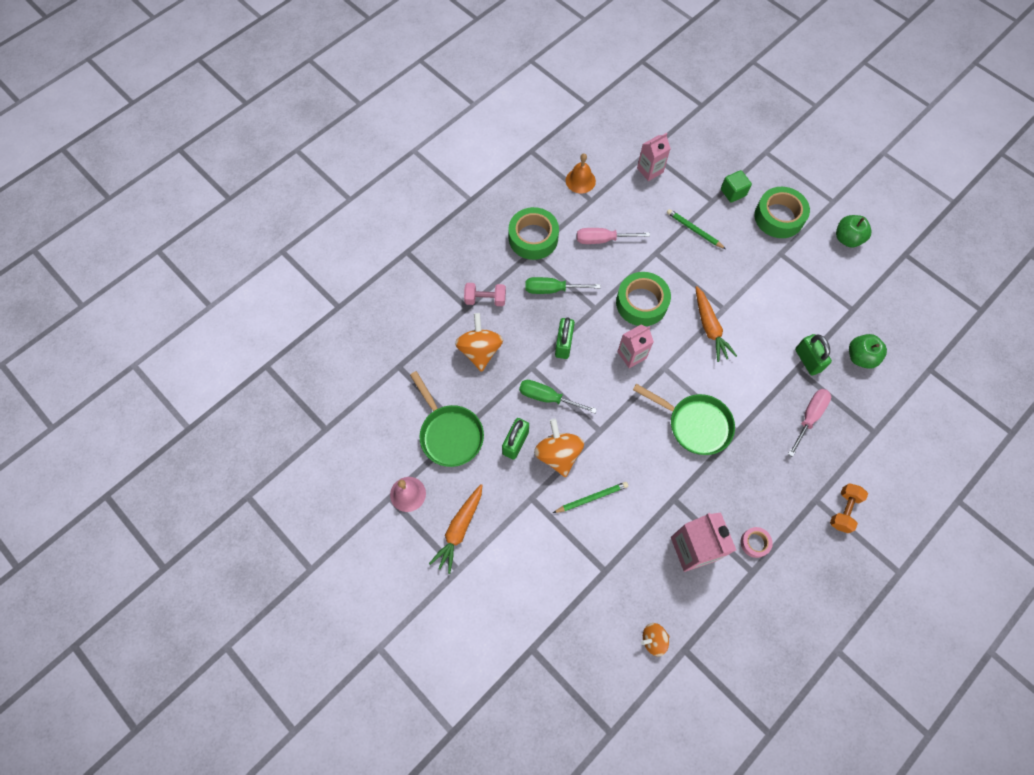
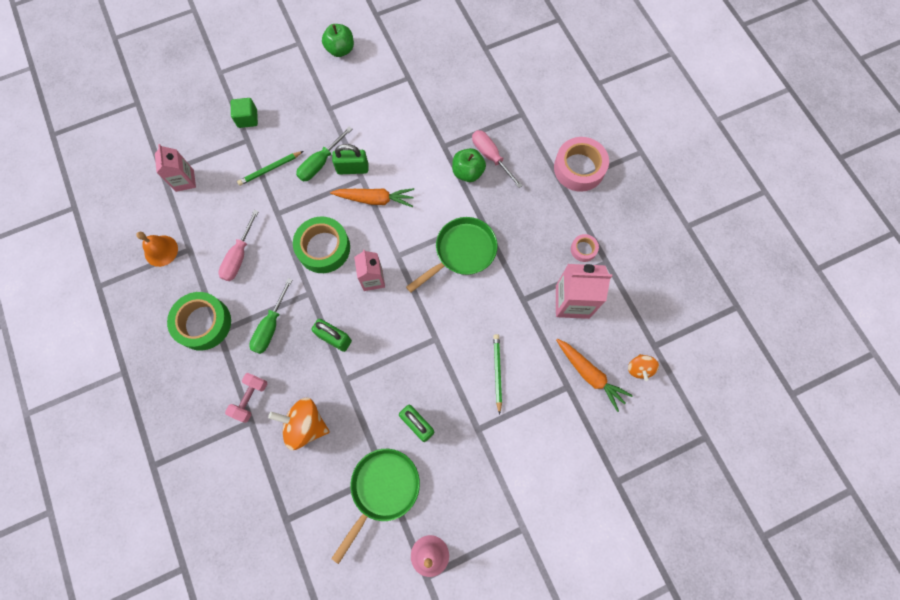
camera: 70 degrees left, 5 degrees up
(449, 434) = (382, 489): green pan -> green pan turned 45 degrees counterclockwise
(459, 529) = (484, 513): orange carrot -> orange carrot (589, 374)
(547, 397) = (383, 376): green screwdriver -> green screwdriver (320, 163)
(558, 454) = (444, 387): orange spinning top -> none
(779, 217) = (292, 93): green tape -> none
(807, 360) = (439, 134): green padlock -> green padlock (352, 168)
(843, 510) = (579, 168): orange dumbbell -> pink tape
(860, 357) = (453, 93): green apple -> green apple (468, 172)

